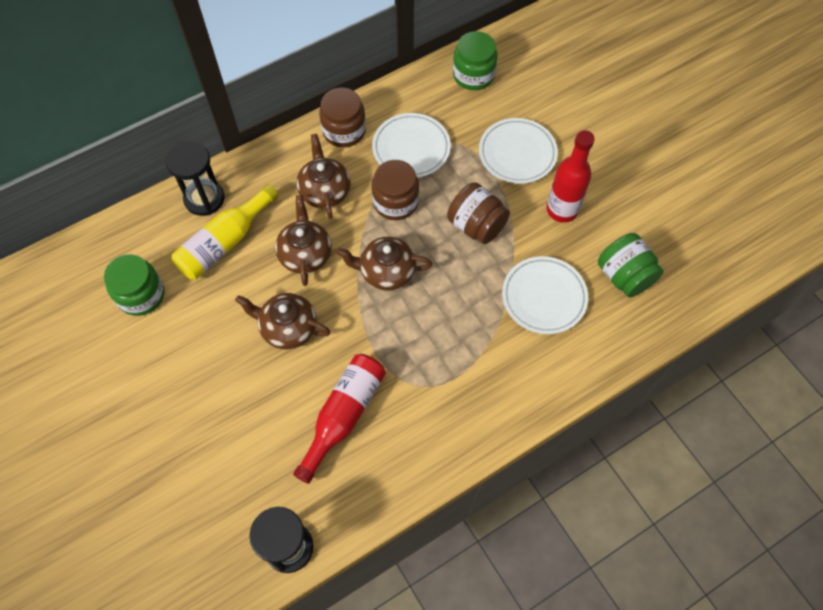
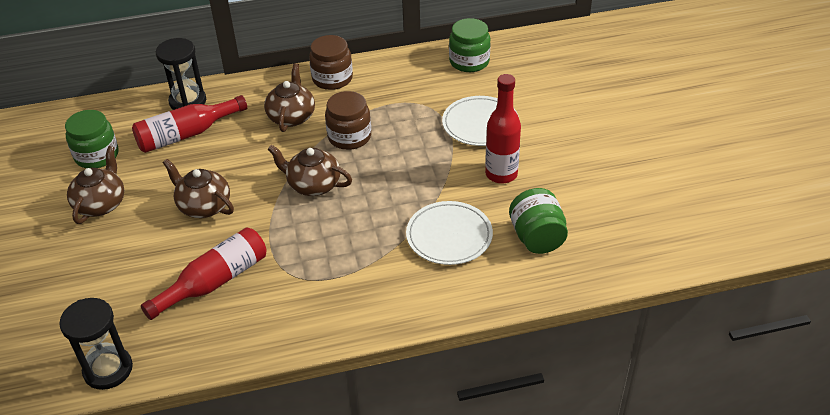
camera: 20 degrees right, 20 degrees down
(225, 242) = (186, 134): yellow bottle -> red bottle
(305, 254) = (249, 157): brown teapot -> brown teapot (101, 204)
(411, 148) = (384, 102): white plate -> none
(476, 225) = (413, 169): brown jar -> none

